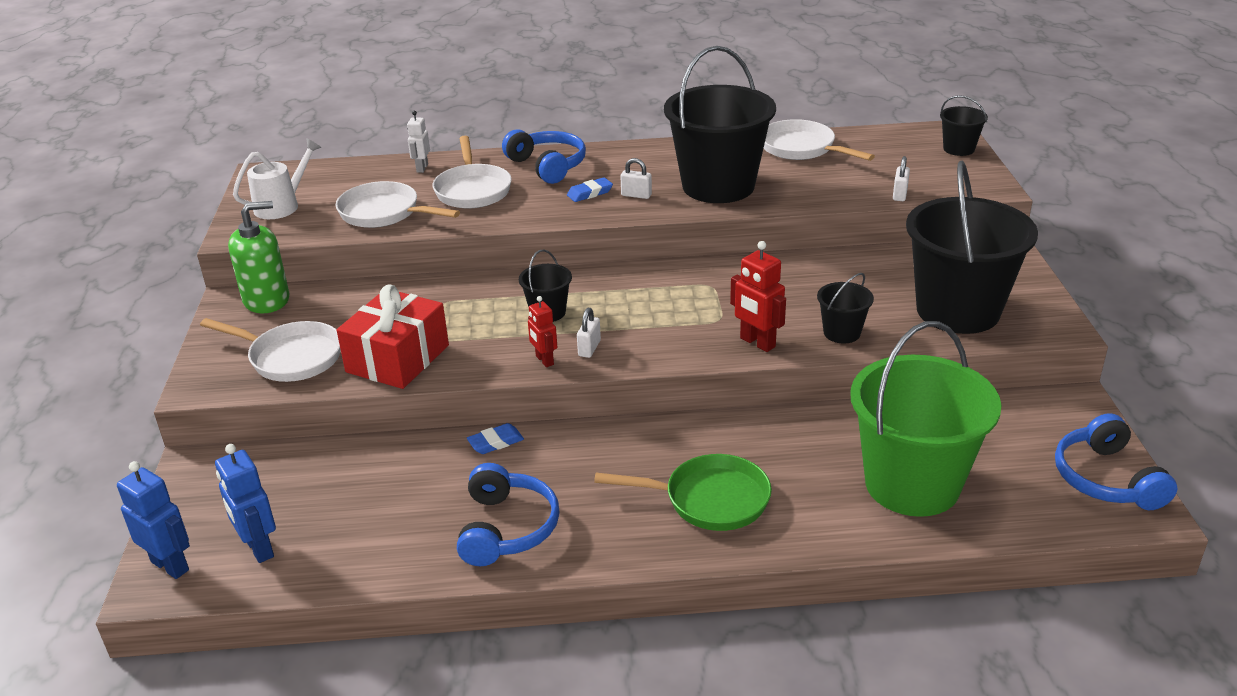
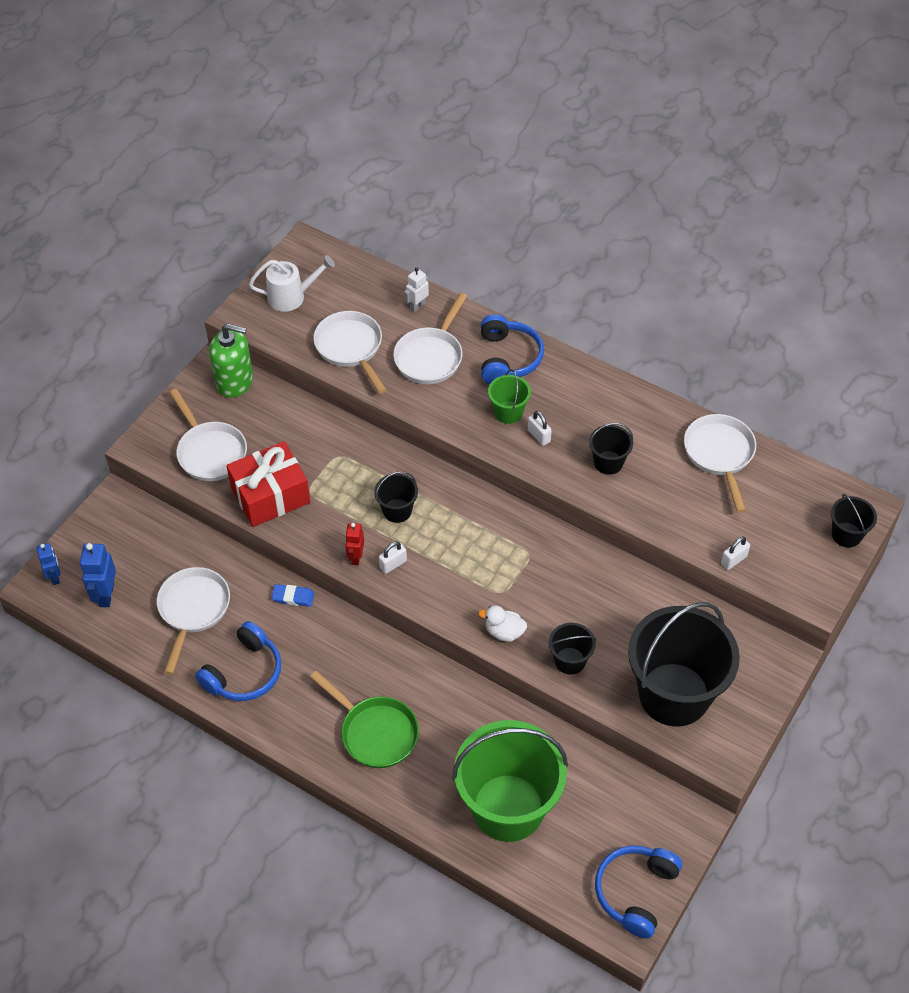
camera: 35 degrees right, 20 degrees up
(170, 566) = (55, 577): blue robot -> blue robot, size x0.65
(387, 507) = (193, 610): none -> white pan
(590, 193) = (508, 412): blue eraser -> green bucket
(718, 186) = (608, 462): black bucket -> black bucket, size x0.44
(757, 343) = (504, 632): red robot -> white duck

